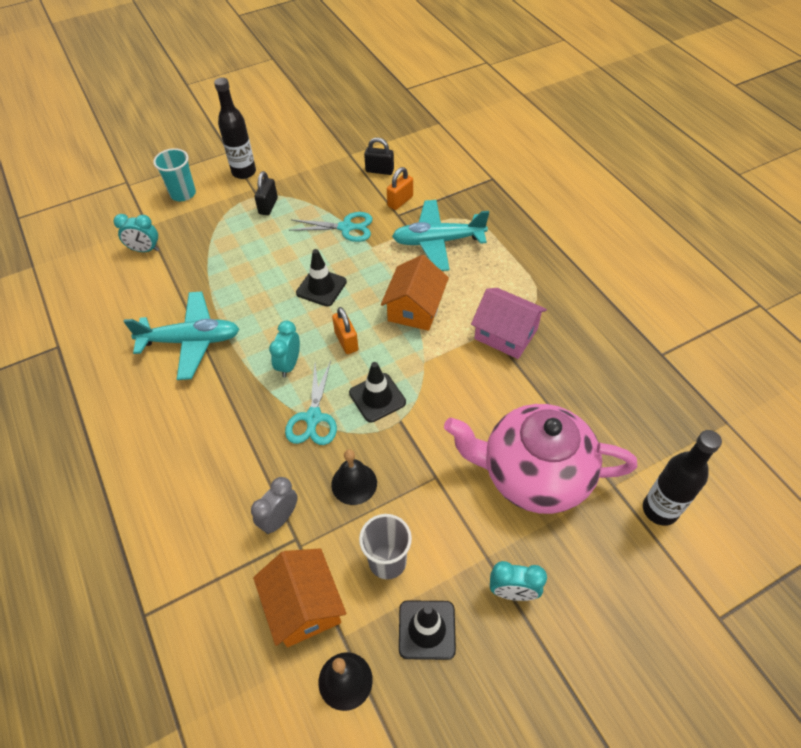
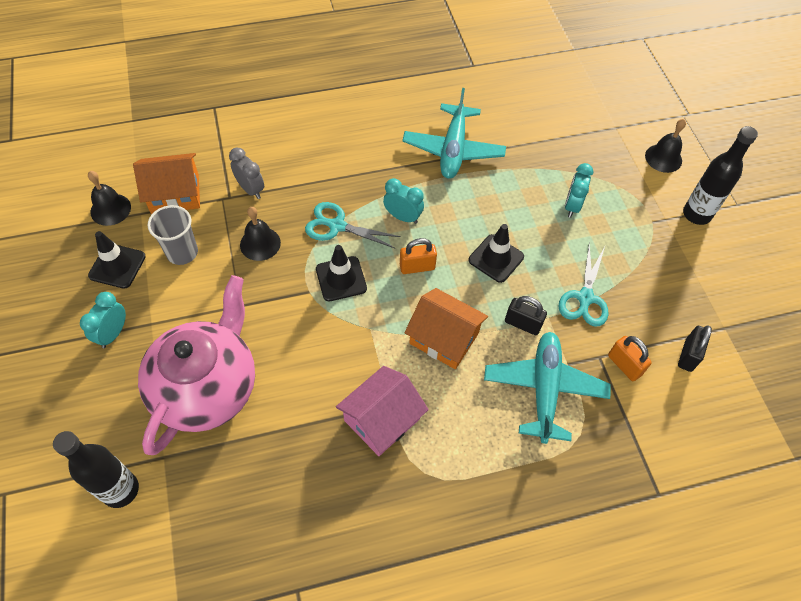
camera: 100 degrees right, 5 degrees up
(145, 250) = (581, 124): turquoise clock -> turquoise clock (572, 206)
(183, 194) = (663, 158): turquoise cup -> black bell
(268, 206) = (633, 230): black padlock -> black padlock (522, 324)

